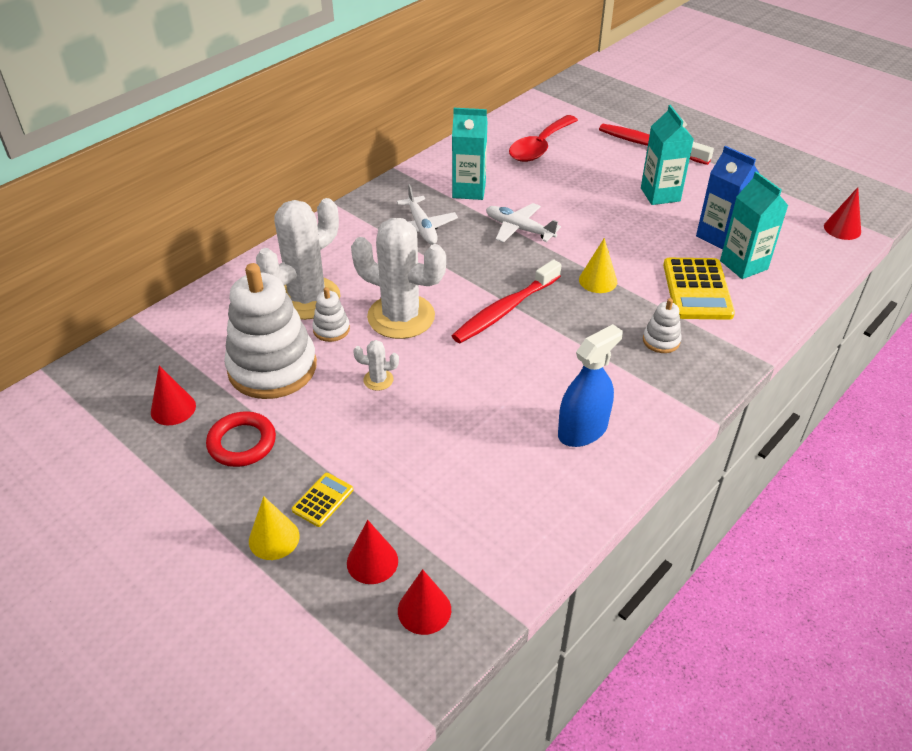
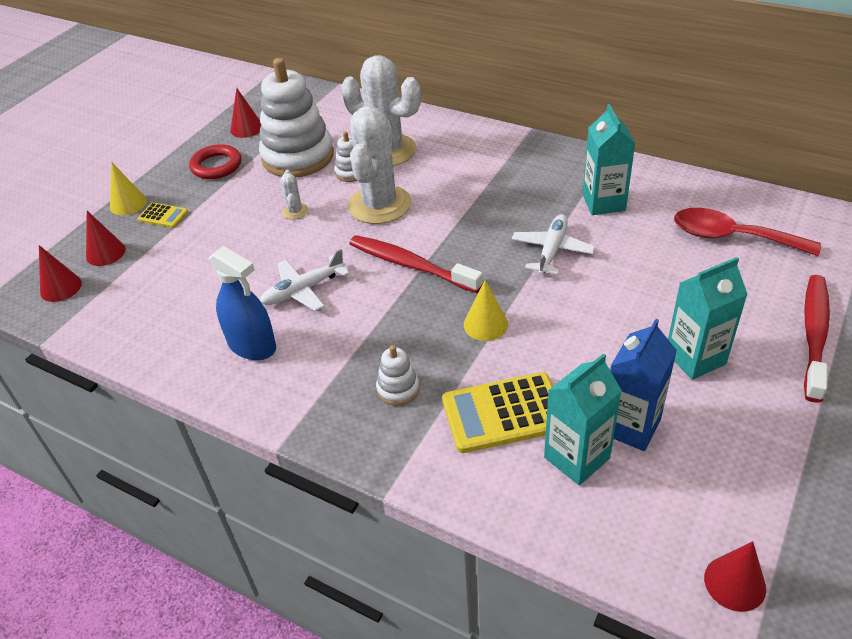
camera: 80 degrees right, 0 degrees up
(421, 227) = (520, 186): white plane -> white plane (303, 290)

